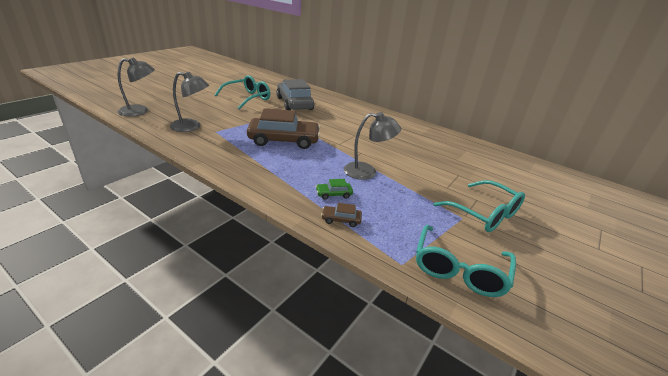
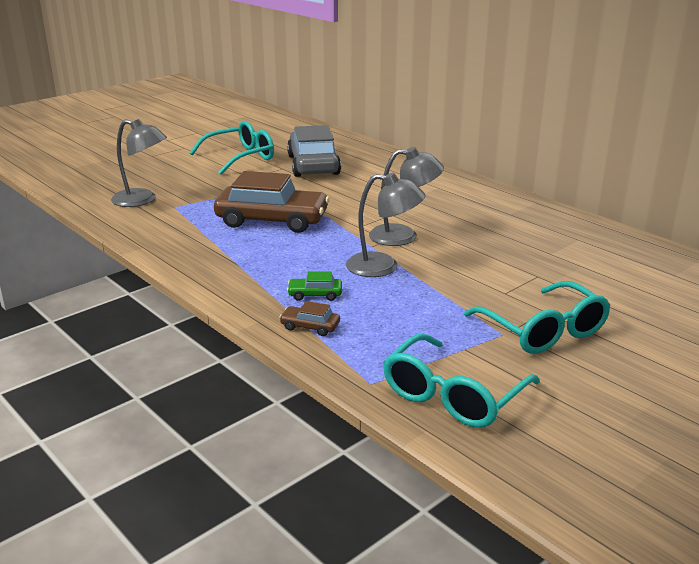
camera: 15 degrees right, 5 degrees down
(140, 111) = (76, 178): grey lamp -> grey lamp (404, 236)

